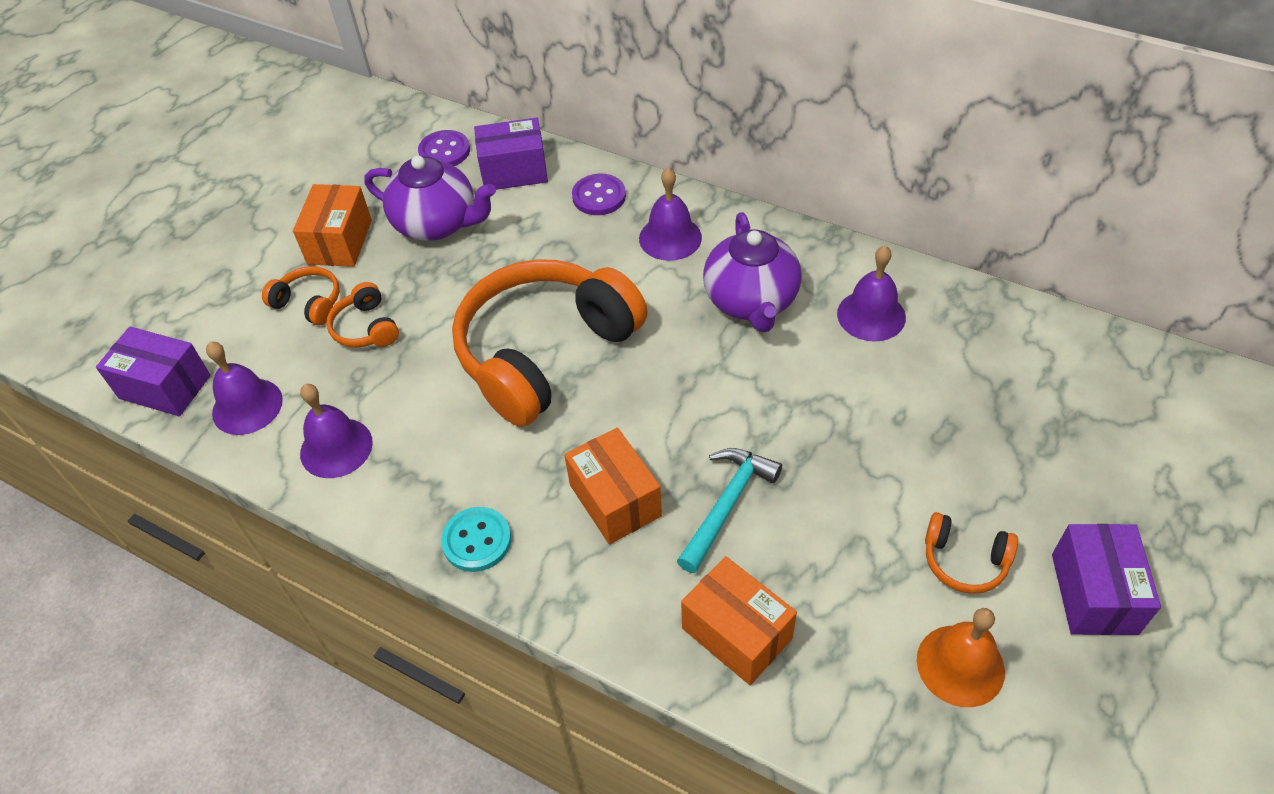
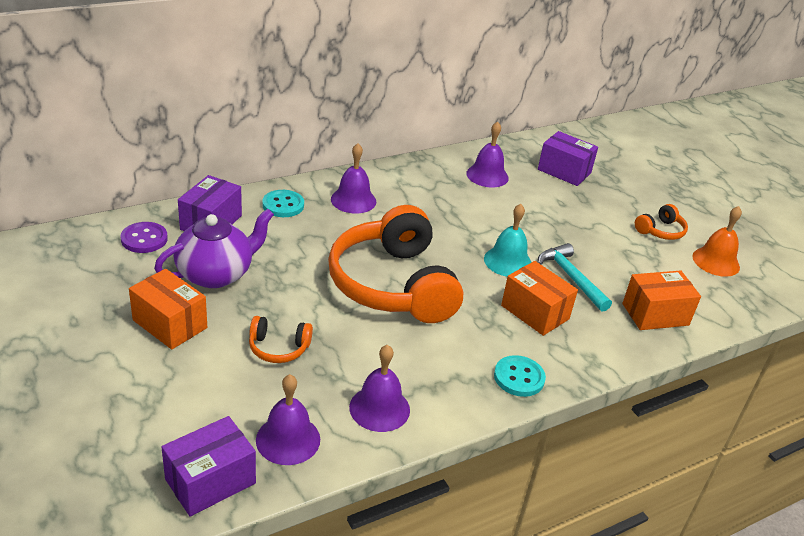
camera: 65 degrees left, 15 degrees down
(309, 303) = (216, 365): orange headphones -> none
(599, 196) = (283, 205): purple button -> turquoise button
(615, 500) = (535, 312): orange box -> orange box turned 45 degrees clockwise
(695, 427) = (508, 261): none -> turquoise bell
(751, 301) = (436, 201): purple teapot -> none
(1094, 593) = (701, 211): purple box -> purple box (564, 171)

